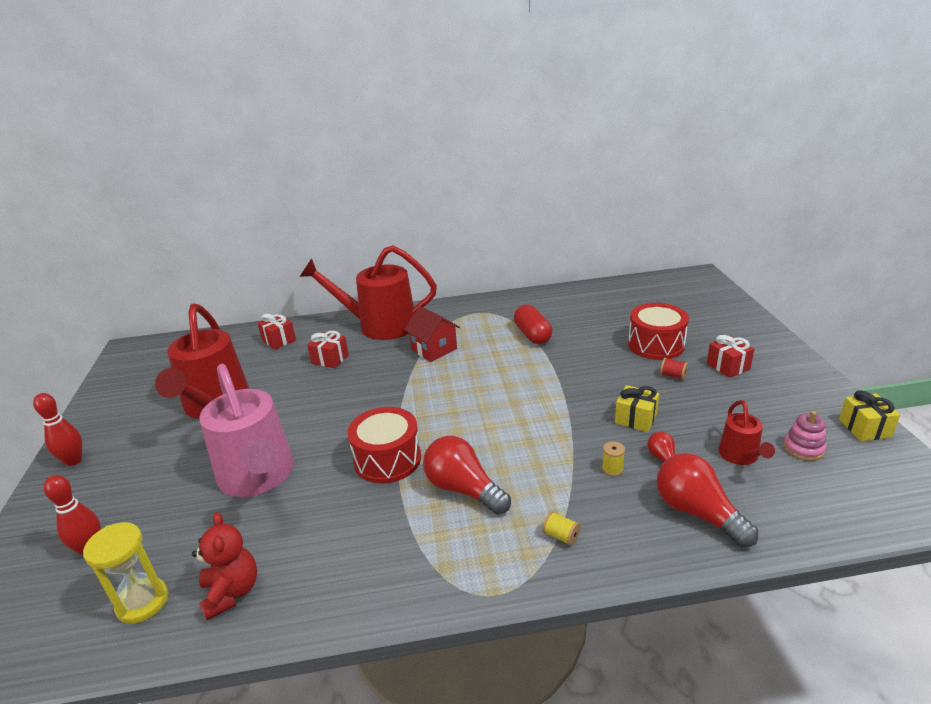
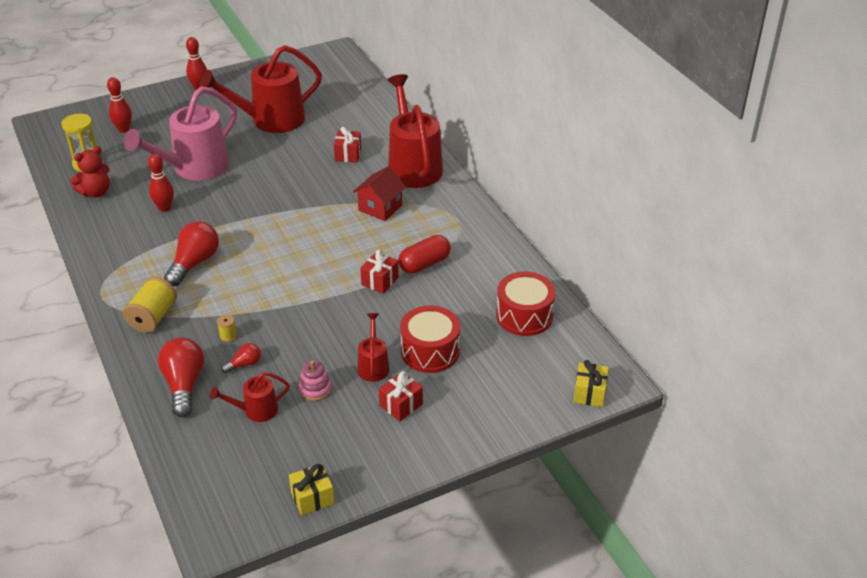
camera: 70 degrees right, 10 degrees up
(279, 340) = (370, 118): red gift -> red gift (380, 281)
(327, 512) = (164, 208): none -> red bowling pin
(387, 459) = (221, 220): red drum -> red drum (524, 316)
(561, 536) = (153, 317): yellow spool -> yellow spool, size x2.09
(635, 419) = (297, 345): yellow gift -> yellow gift (589, 393)
(673, 376) = (373, 365): red spool -> red watering can
(697, 512) = (184, 385): red light bulb -> red light bulb turned 45 degrees counterclockwise
(803, 448) = (274, 452): pink stacking toy -> pink stacking toy (315, 389)

